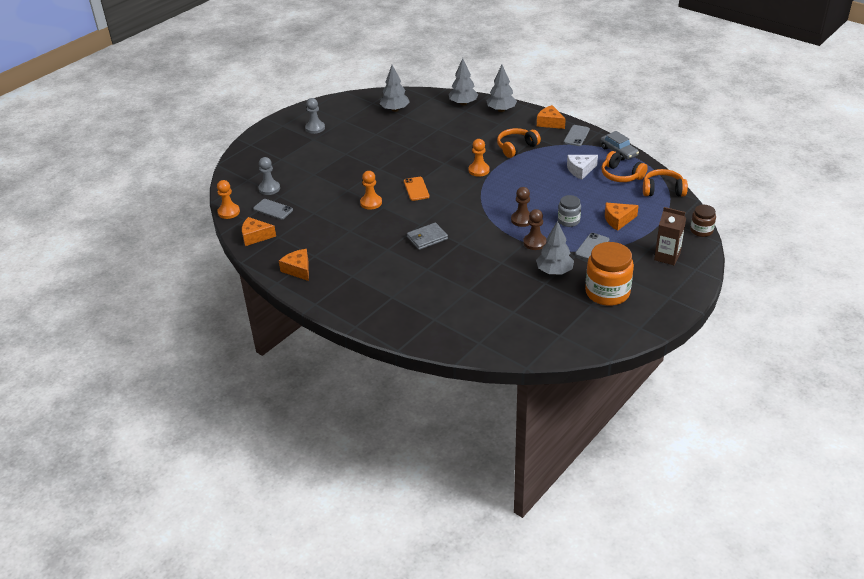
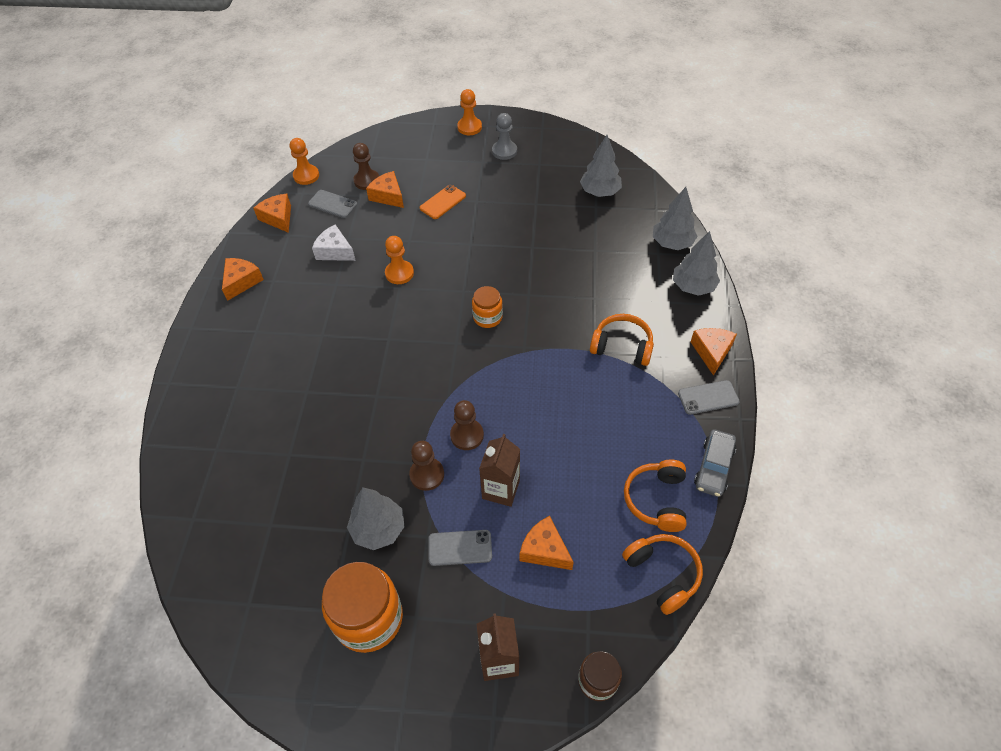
camera: 55 degrees right, 15 degrees up
(269, 188) = (367, 181): grey pawn -> brown pawn
(273, 209) = (332, 204): grey phone -> grey phone turned 60 degrees counterclockwise
(295, 185) = (388, 196): none -> orange cheese
(416, 189) = (455, 297): orange phone -> orange phone (443, 202)
(427, 238) = (365, 360): grey wallet -> none
(445, 183) = (487, 317): none -> orange jar
(479, 170) = (540, 335): orange pawn -> orange pawn (469, 127)
(568, 221) = (501, 489): grey jar -> brown carton
(580, 170) = (628, 444): white cheese -> white cheese (335, 251)

